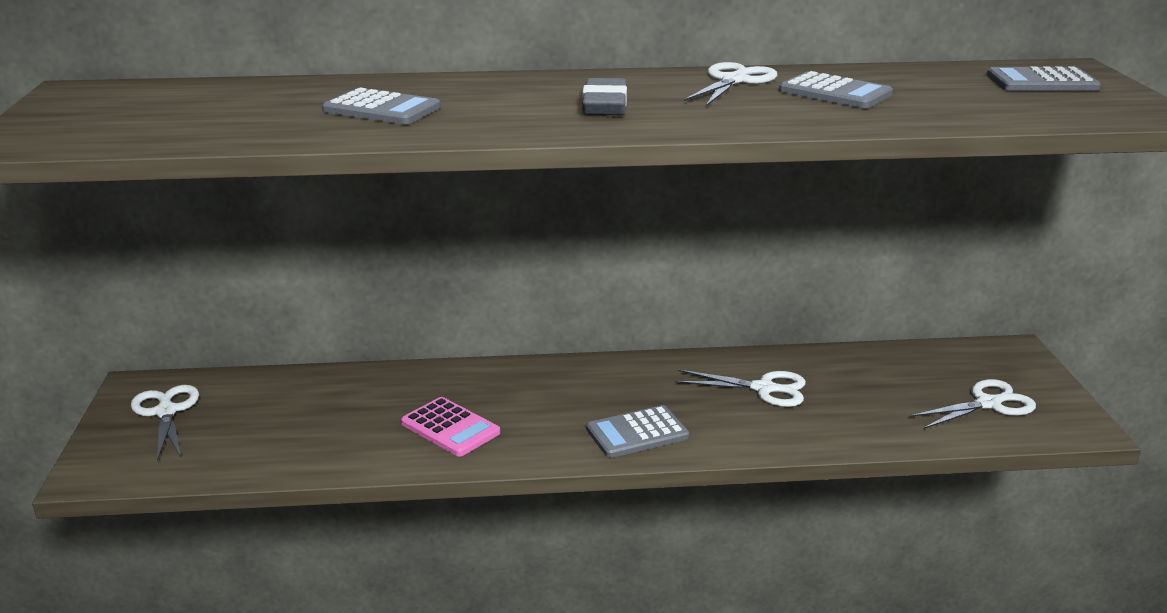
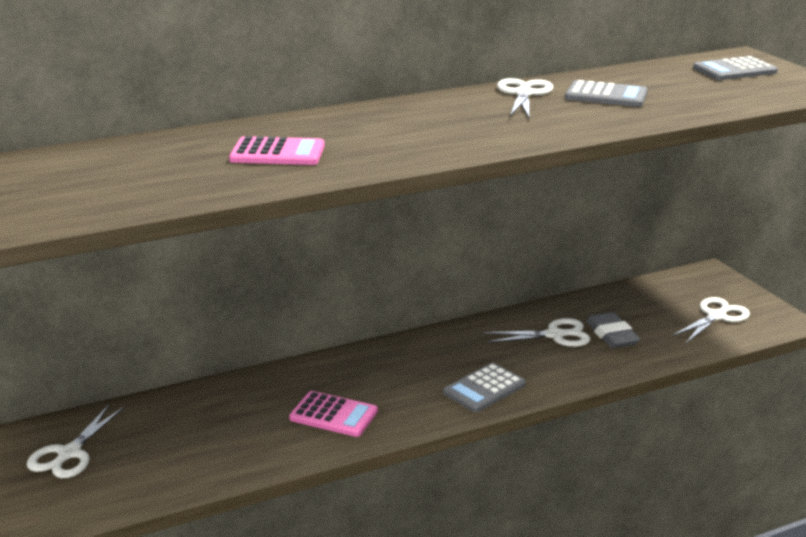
camera: 20 degrees left, 0 degrees up
(166, 412) = (69, 453): white scissors -> white scissors turned 120 degrees counterclockwise
(381, 109) = (277, 153): grey calculator -> pink calculator
(604, 105) = (451, 127): grey eraser -> grey eraser (612, 335)

